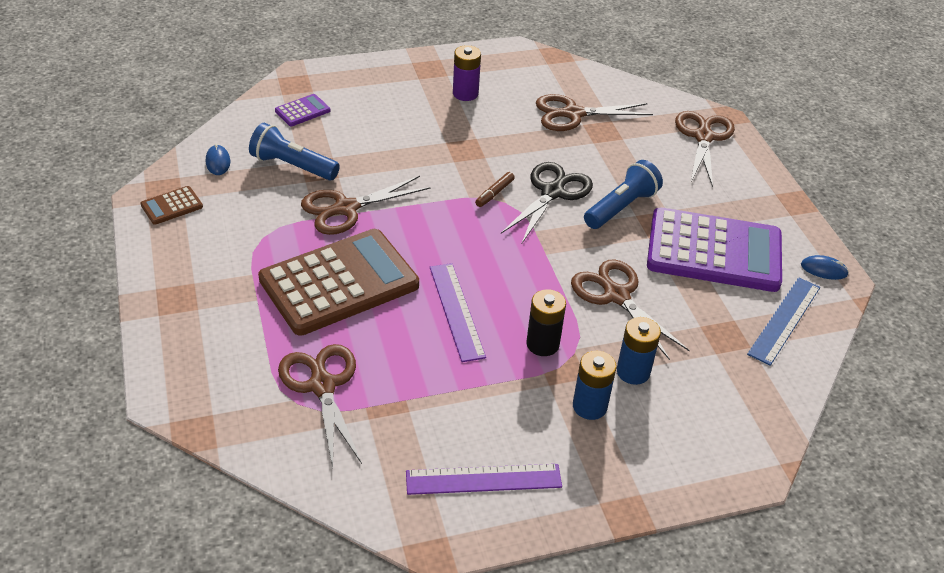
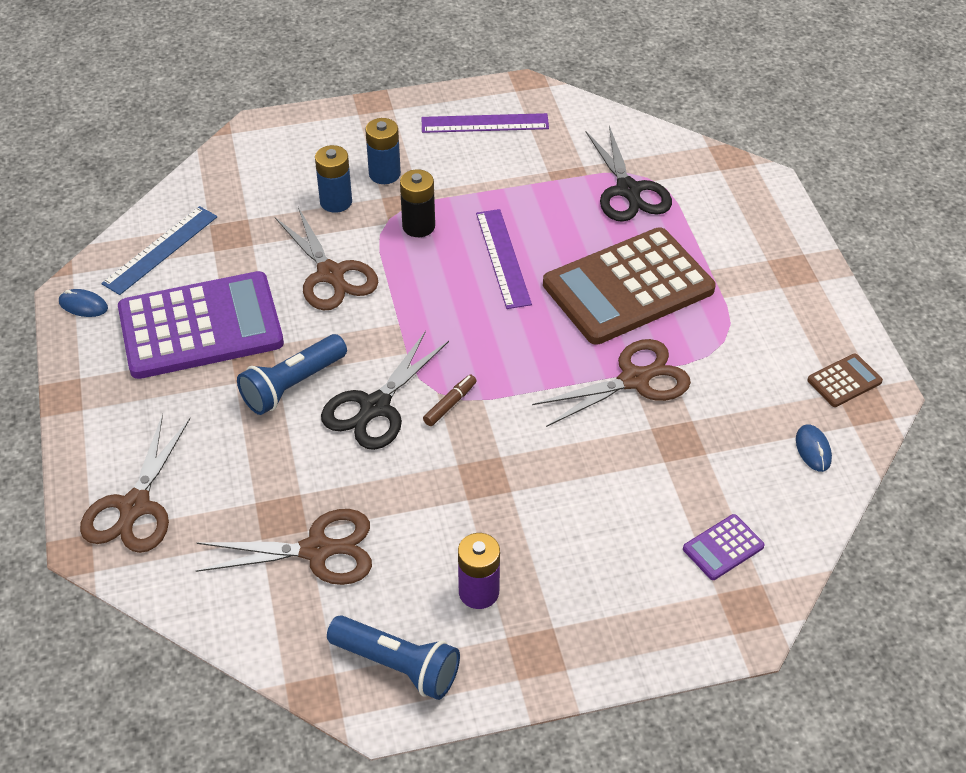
camera: 175 degrees left, 5 degrees up
(292, 166) = (714, 444): blue flashlight -> blue flashlight (398, 665)
(322, 386) = (628, 190): brown scissors -> black scissors
(714, 251) = (200, 327): purple calculator -> purple calculator turned 150 degrees clockwise

